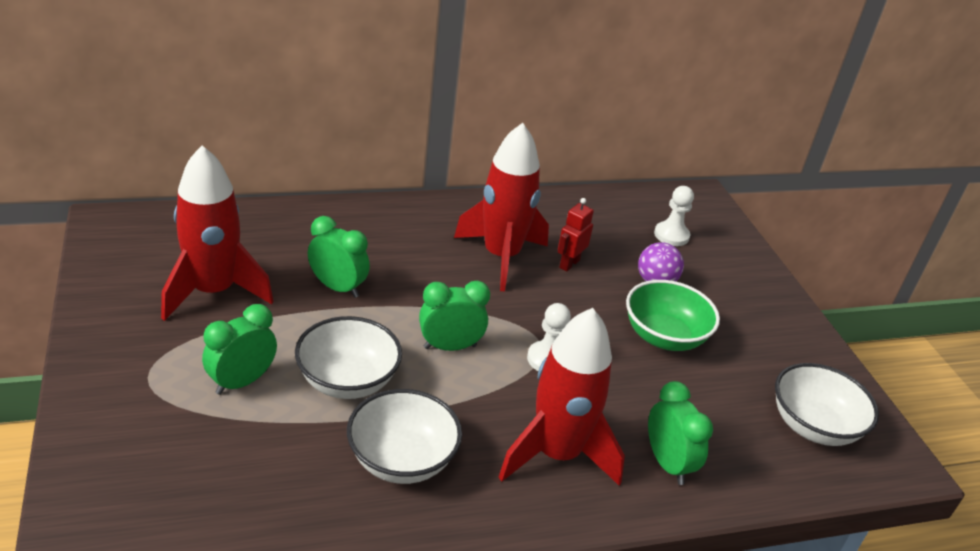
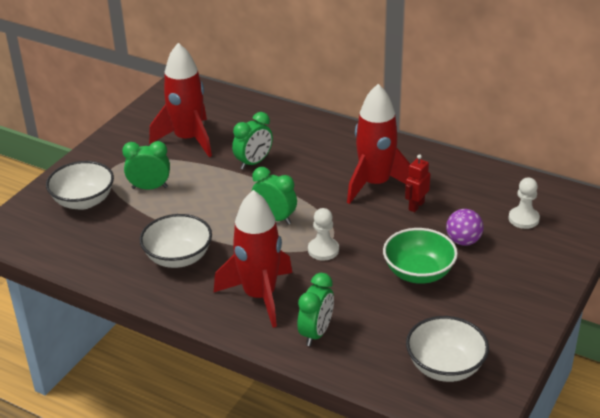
camera: 50 degrees right, 0 degrees up
(337, 288) = (253, 162): green clock -> green clock turned 60 degrees clockwise
(347, 381) = (199, 210): white bowl -> white bowl (83, 201)
(569, 264) = (416, 206): red robot -> red robot turned 45 degrees counterclockwise

